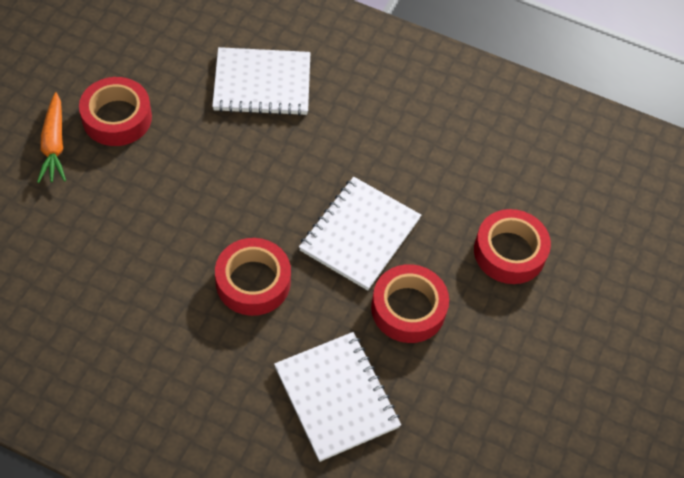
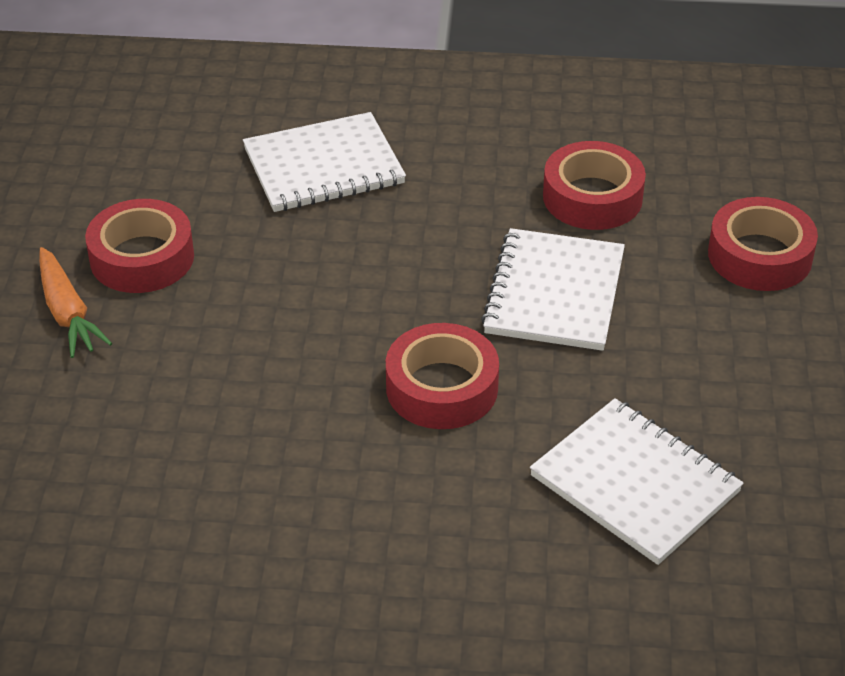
camera: 15 degrees left, 15 degrees down
(408, 309) = (669, 355): red tape -> red tape (592, 197)

